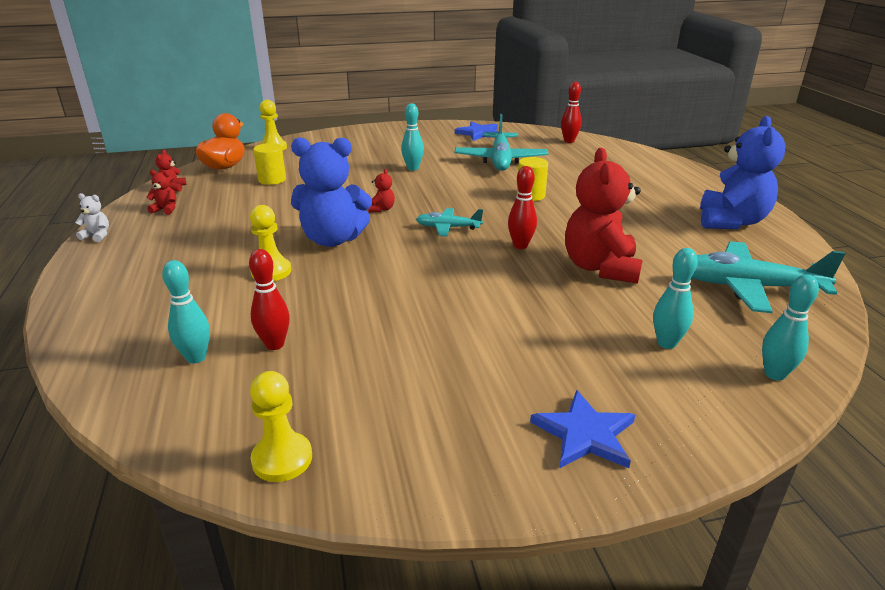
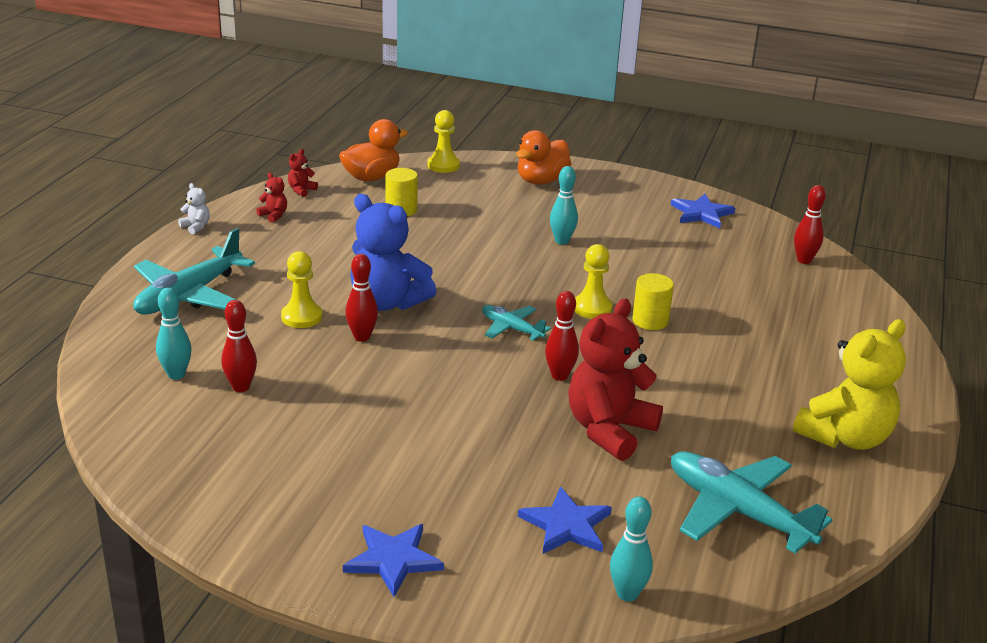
camera: 30 degrees right, 0 degrees up
(282, 459) = (165, 476): yellow pawn -> yellow pawn (592, 308)
(340, 269) = (362, 337): none -> red bowling pin
(355, 140) = (541, 181): none -> orange duck
(381, 209) = (470, 283): red teddy bear -> none
(500, 160) = (677, 261): turquoise plane -> turquoise plane (189, 295)
(666, 343) = (566, 525): turquoise bowling pin -> blue star
(731, 221) = (845, 437): blue teddy bear -> yellow teddy bear

